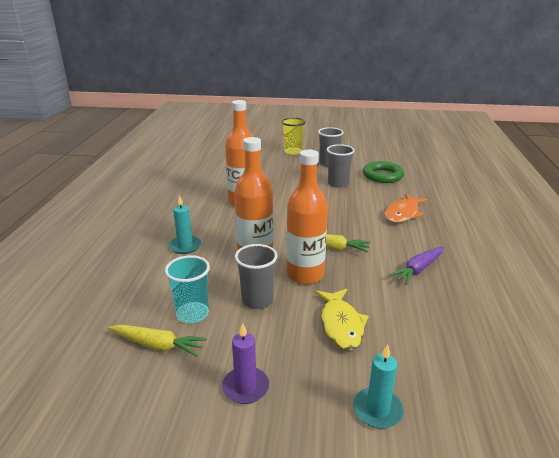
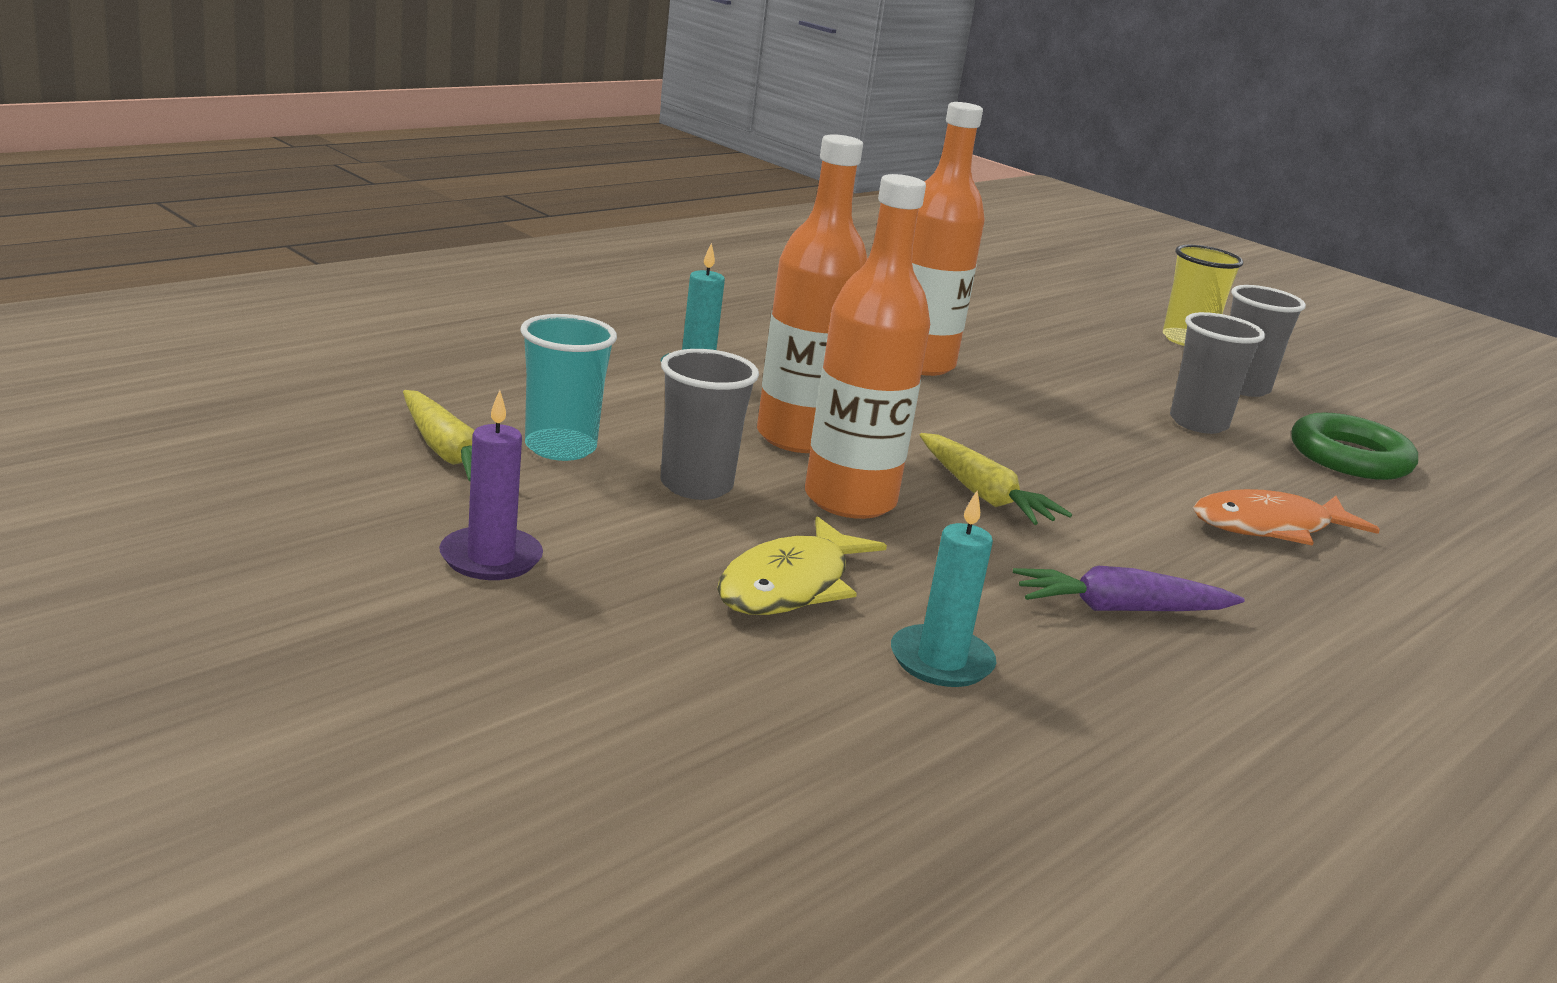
camera: 35 degrees right, 5 degrees down
(377, 410) = (651, 699): turquoise candle -> turquoise candle (941, 661)

